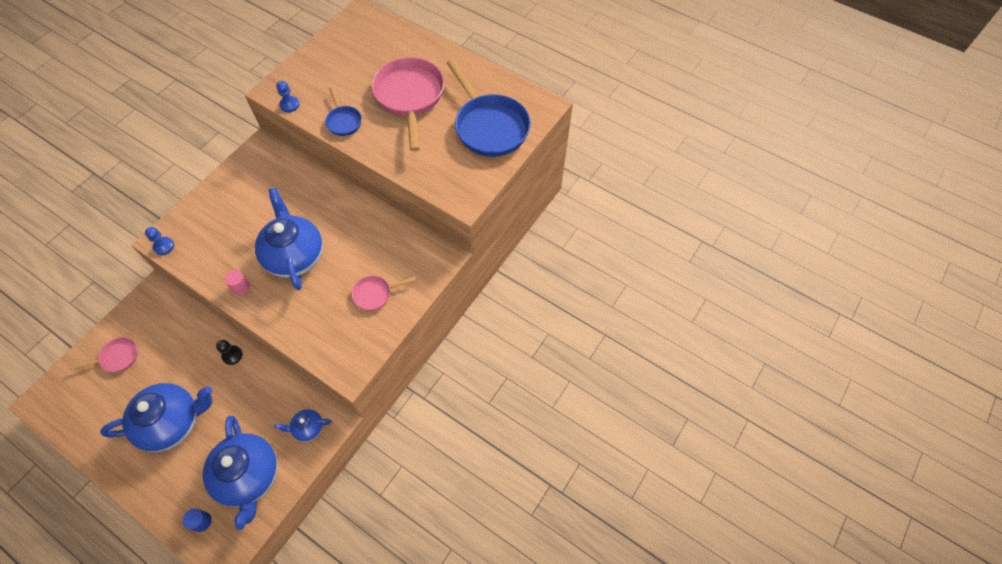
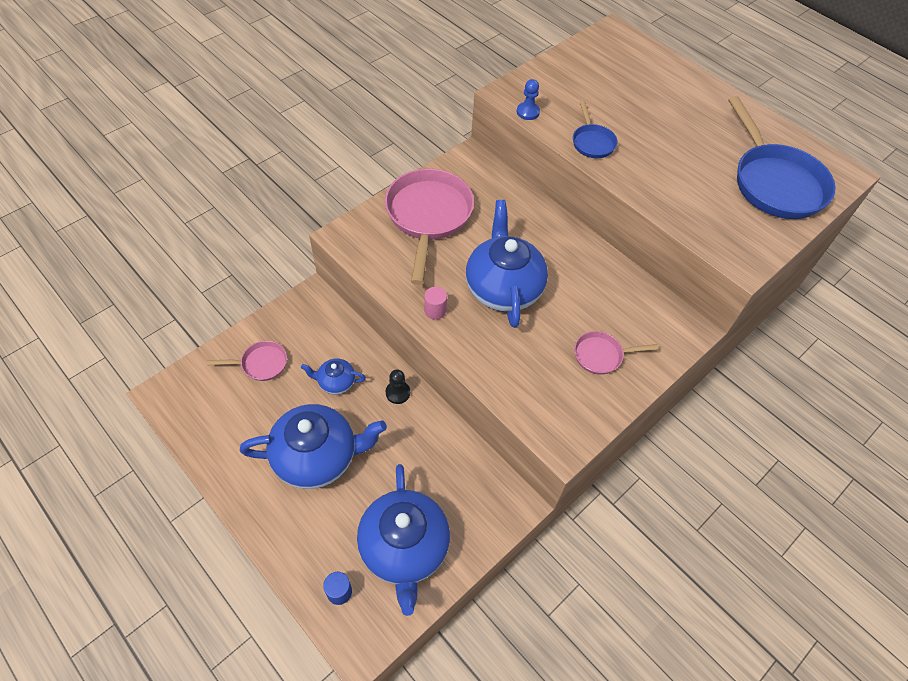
camera: 10 degrees right, 5 degrees down
(164, 246) = (347, 244): blue pawn -> none
(308, 428) = (483, 505): blue teapot -> blue teapot (336, 382)
(410, 97) = (674, 131): pink pan -> pink pan (428, 216)

